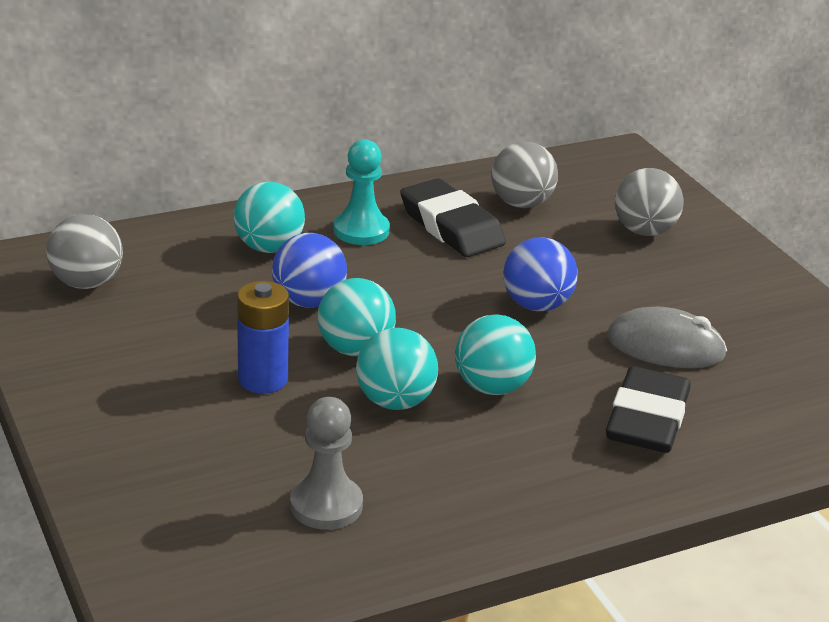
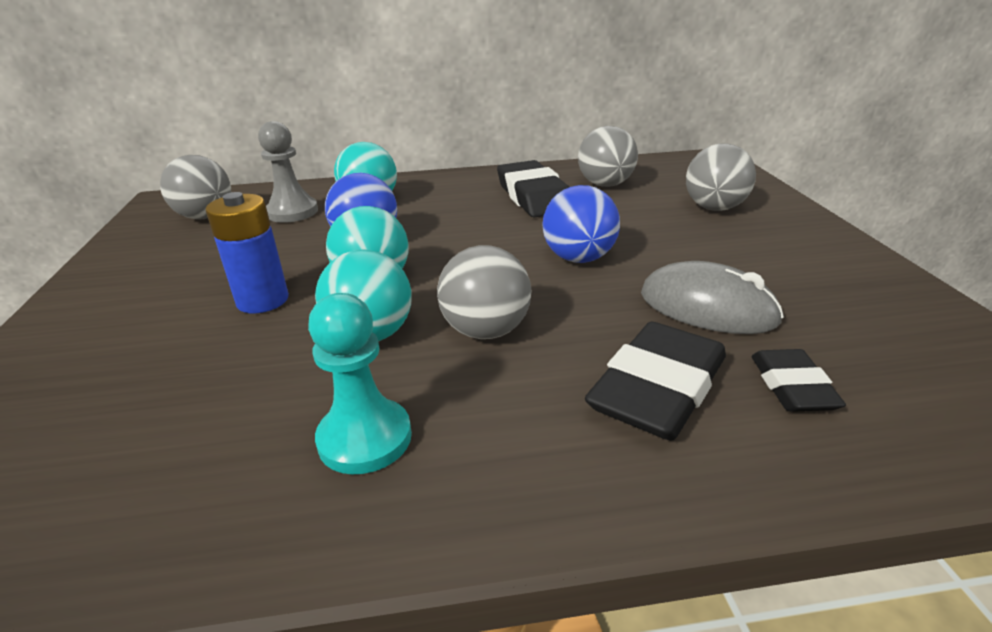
camera: 20 degrees right, 0 degrees up
(326, 505) = (186, 451): grey pawn -> grey pawn (292, 212)
(361, 230) = (455, 195): turquoise pawn -> turquoise pawn (365, 438)
(492, 387) = (486, 331): turquoise ball -> grey ball
(740, 406) = (792, 386): none -> black eraser

